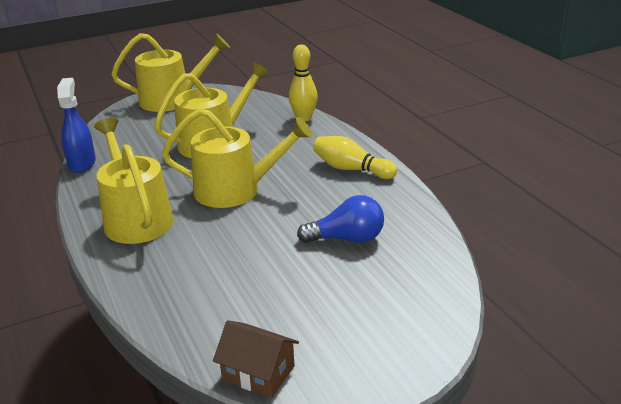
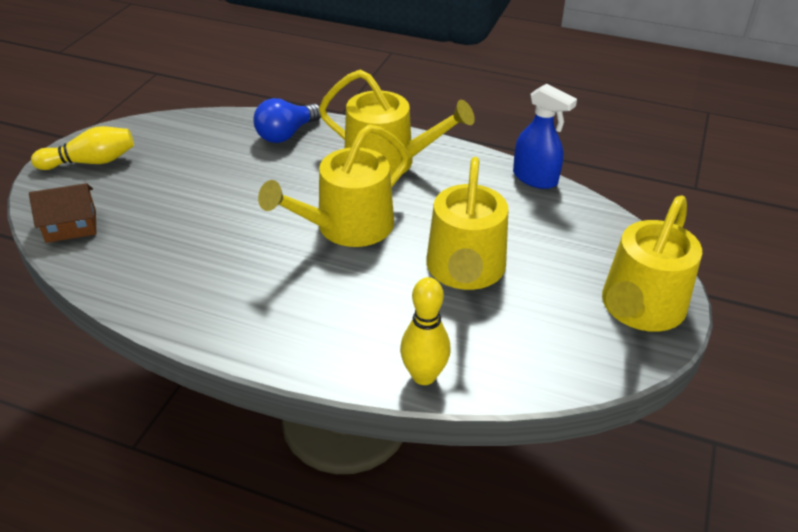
camera: 135 degrees right, 10 degrees up
(258, 372) = (153, 125): brown house -> brown house (71, 226)
(347, 239) = (180, 233): blue light bulb -> blue light bulb (286, 134)
(351, 169) = (258, 317): yellow bowling pin -> yellow bowling pin (90, 162)

